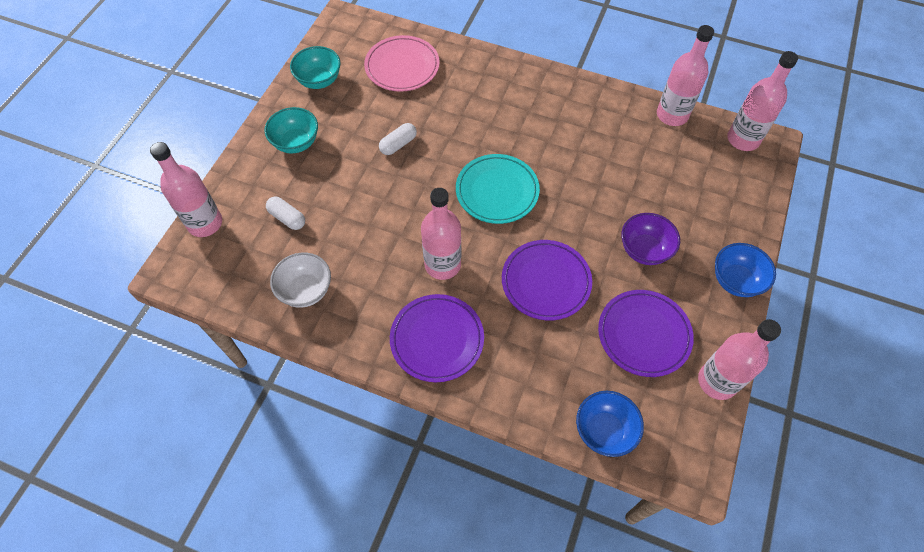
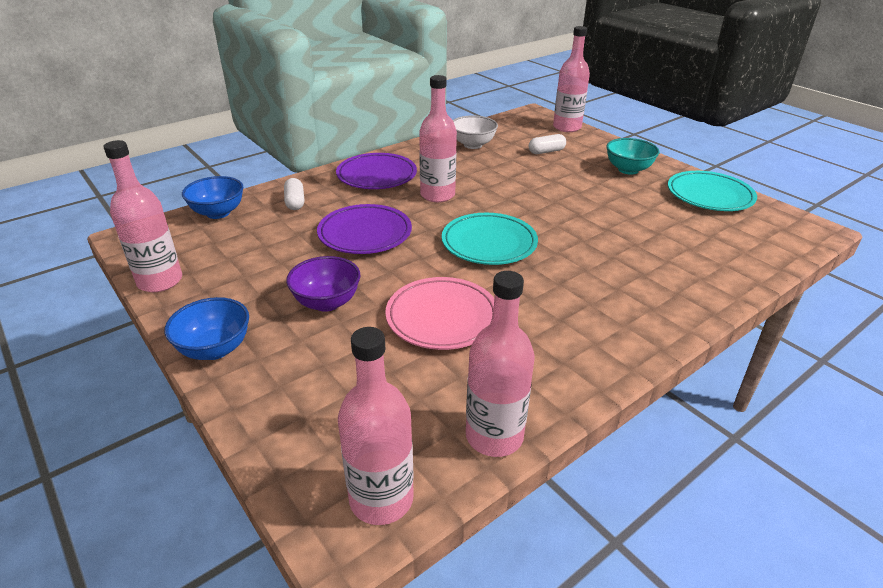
camera: 120 degrees right, 25 degrees down
(319, 80) = (709, 195): turquoise bowl -> turquoise plate
(398, 144) = (593, 211): white capsule -> white capsule (295, 202)
(402, 67) = (713, 243): pink plate -> pink plate (442, 317)
(643, 335) = (253, 262): purple plate -> none

